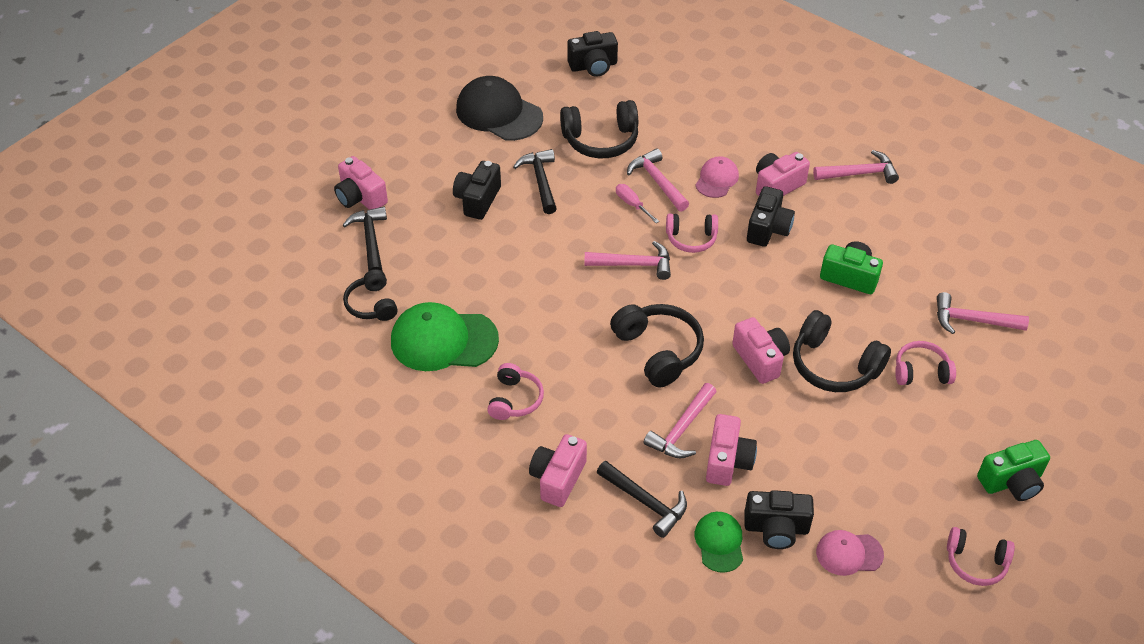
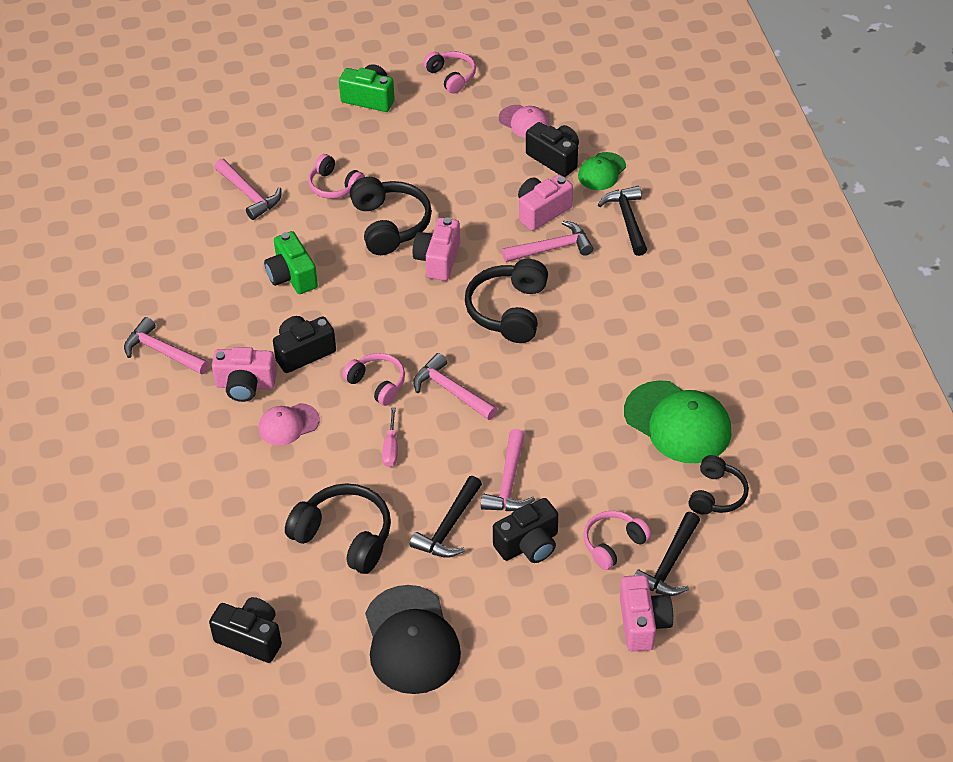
camera: 140 degrees left, 0 degrees up
(515, 399) = (659, 340): pink headphones -> pink headphones (613, 544)
(558, 479) = (676, 268): pink camera -> none
(657, 181) = (342, 456): pink hammer -> pink hammer (508, 482)

